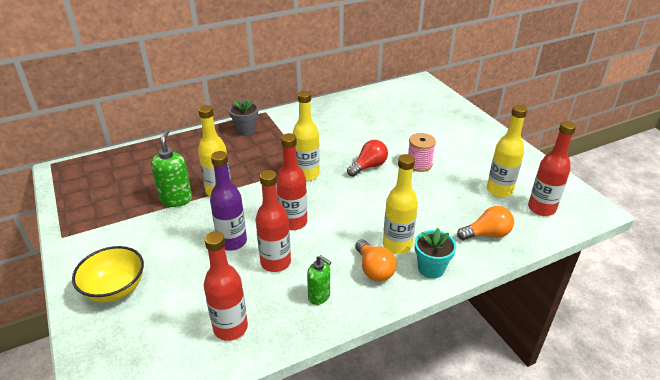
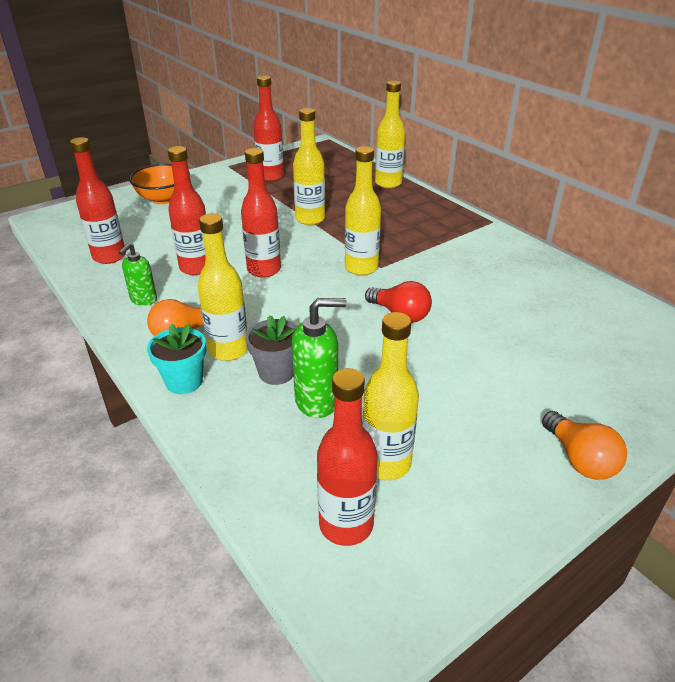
camera: 80 degrees right, 0 degrees up
(114, 208) = (270, 177): none -> red bottle
(115, 289) = (164, 199): yellow bowl -> orange bowl
(176, 199) = (290, 200): green soap dispenser -> green soap dispenser (317, 401)
(177, 144) = (388, 183): none -> yellow bottle
(232, 242) = (227, 239): purple bottle -> none
(246, 130) = (439, 215): grey flower pot -> grey flower pot (276, 372)
(419, 164) = (428, 363): pink spool -> none
(487, 234) = (261, 441): orange light bulb -> orange light bulb (579, 459)

